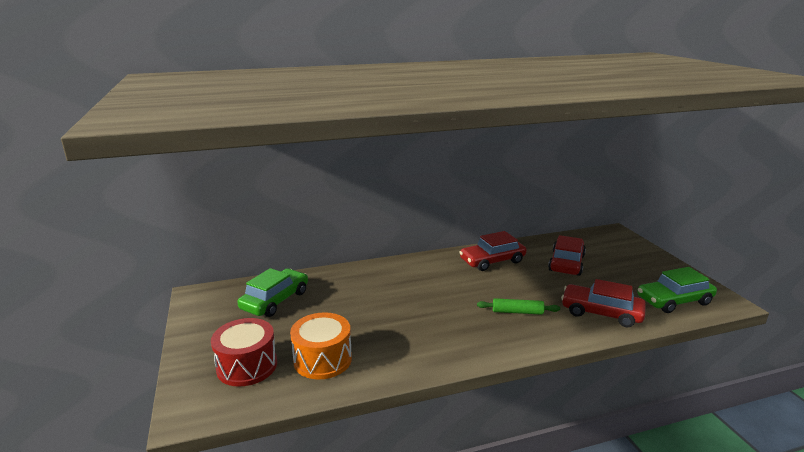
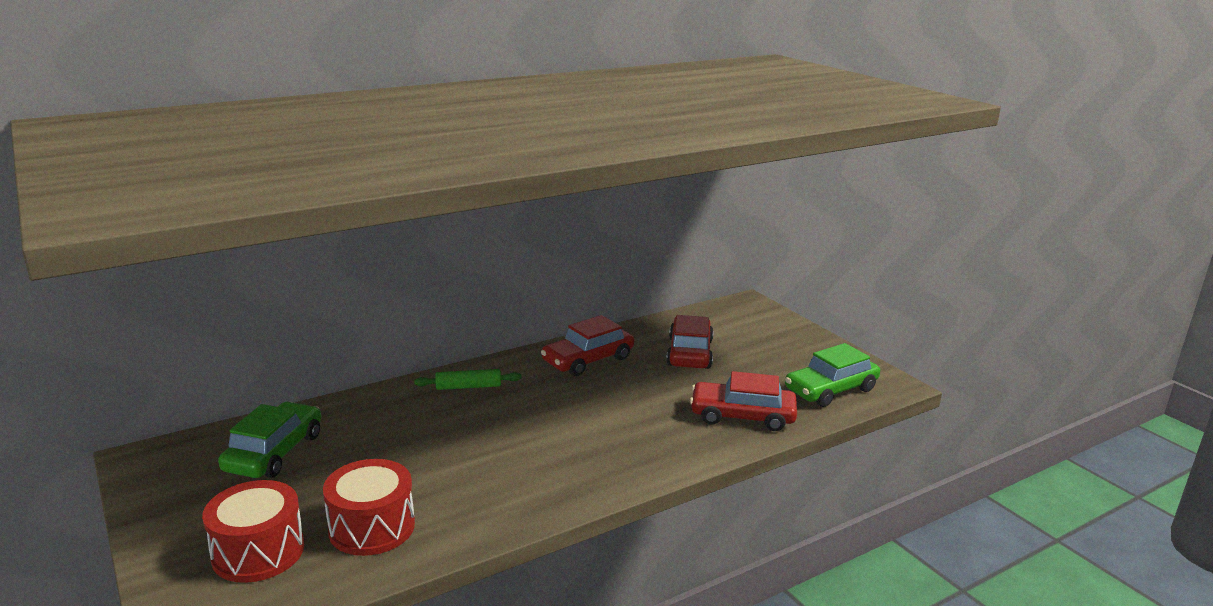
camera: 15 degrees left, 0 degrees up
(322, 359) = (372, 527): orange drum -> red drum
(517, 312) = (634, 428): green rolling pin -> green rolling pin (468, 387)

